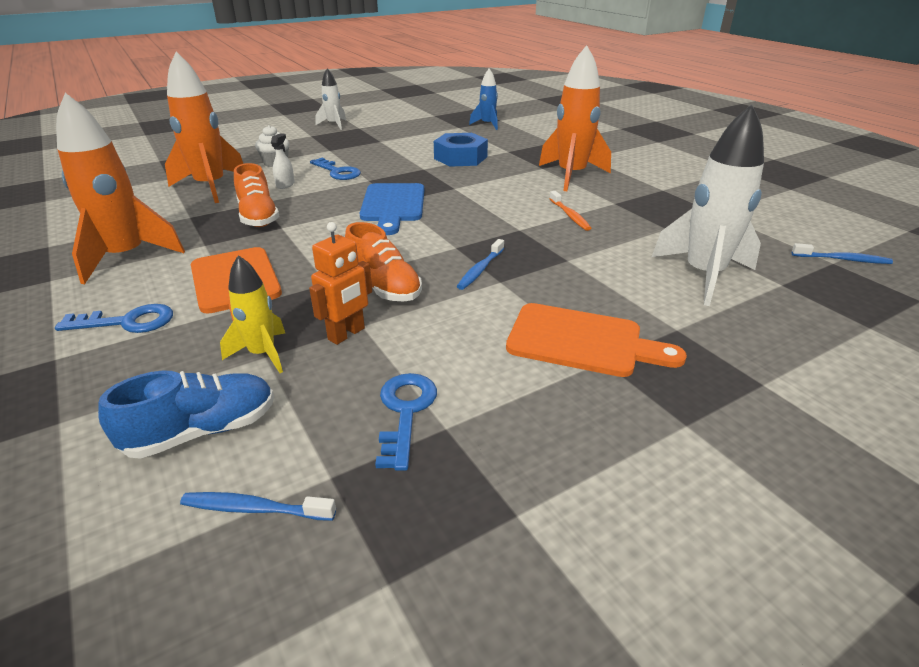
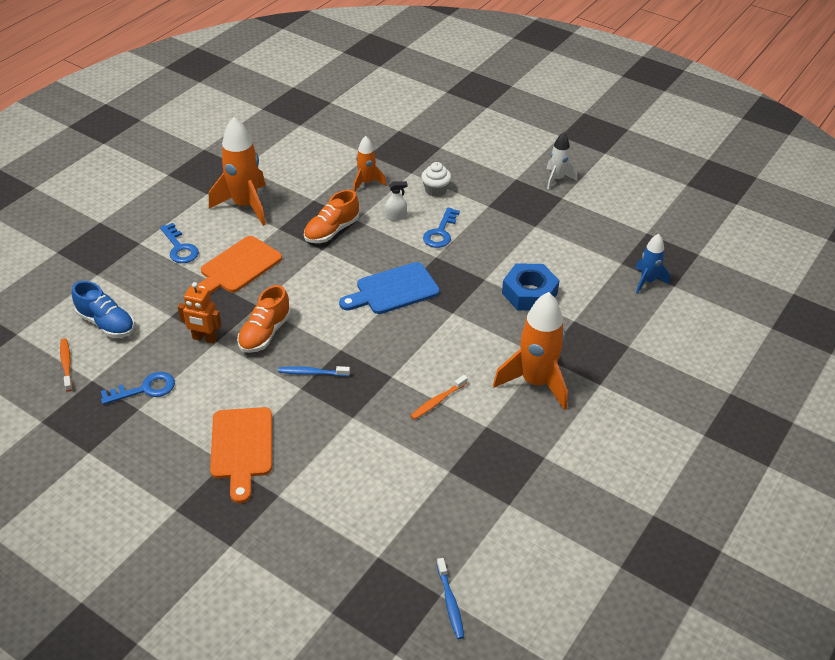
camera: 65 degrees right, 10 degrees up
(211, 187) = (367, 183): orange rocket -> orange rocket, size x0.55
(255, 509) = (66, 364): blue toothbrush -> orange toothbrush
(262, 354) = (172, 314): yellow rocket -> none
(703, 275) = (367, 504): white rocket -> none

